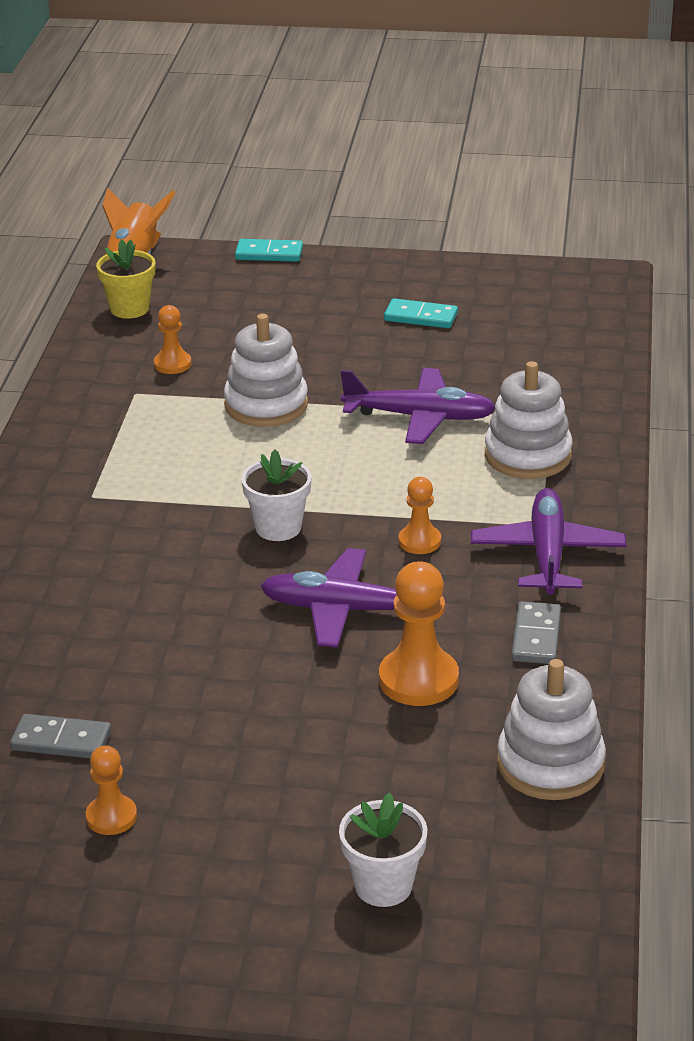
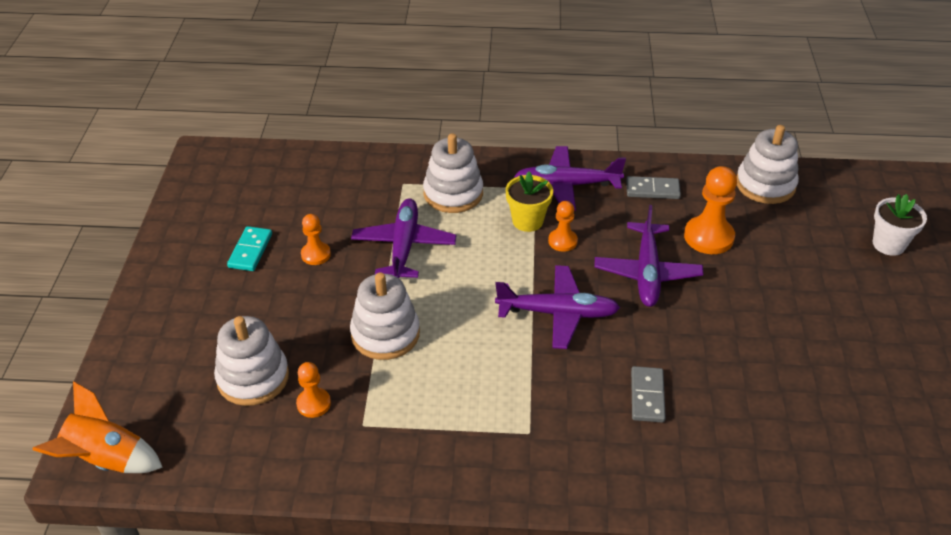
camera: 95 degrees left, 10 degrees up
(61, 741) = (830, 405): grey domino -> grey domino (647, 396)
(111, 817) = (890, 367): orange pawn -> orange pawn (316, 254)
(129, 309) = (202, 450): yellow flower pot -> yellow flower pot (527, 221)
(218, 329) = (253, 378): none -> white stacking toy
(269, 253) = (111, 354): turquoise domino -> none
(278, 527) = (557, 313): white flower pot -> purple plane

